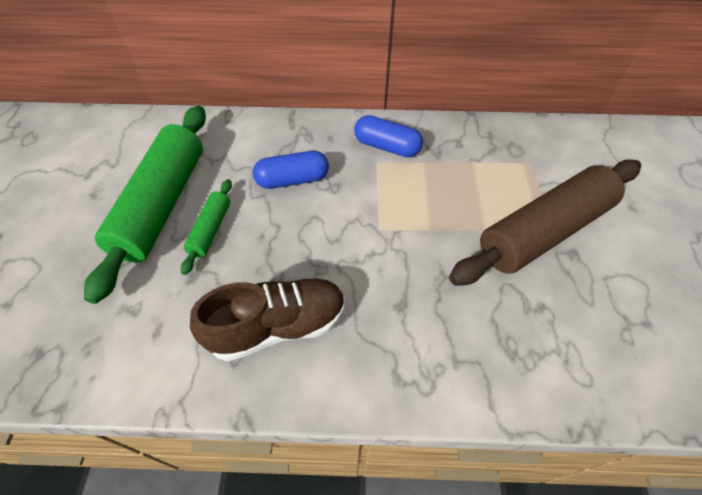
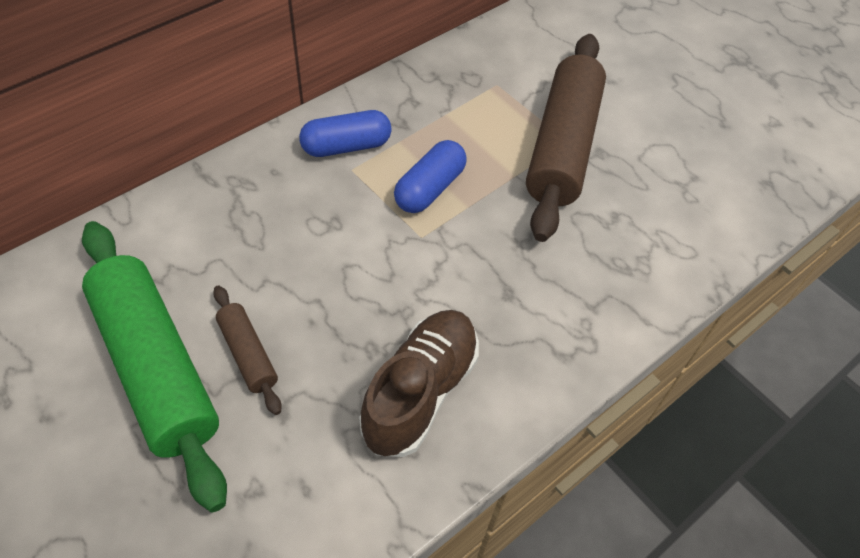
camera: 45 degrees left, 0 degrees up
(210, 230) = (248, 354): green rolling pin -> brown rolling pin
(292, 180) = (282, 243): blue capsule -> blue capsule (430, 188)

